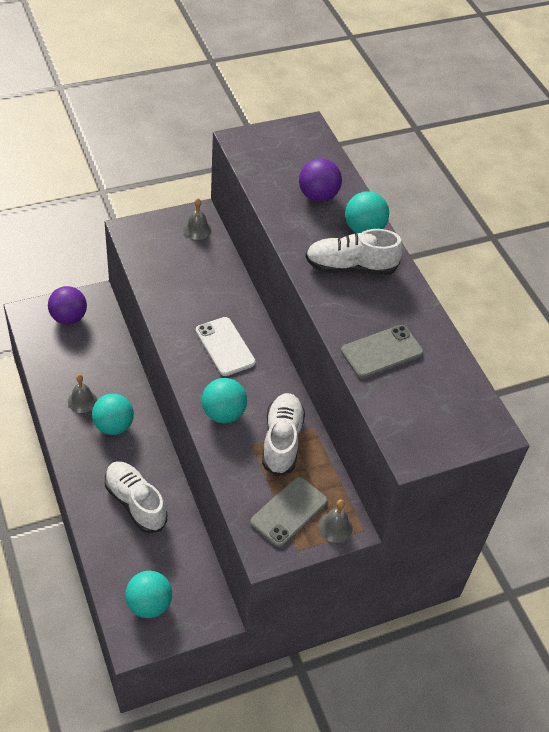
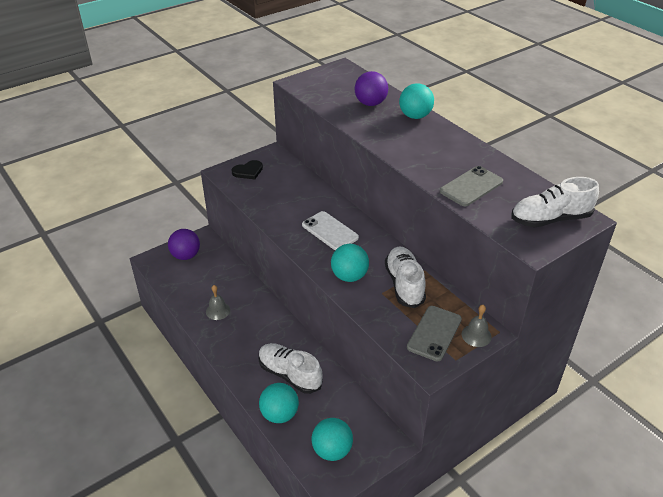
camera: 10 degrees left, 10 degrees down
(113, 426) = (250, 322): turquoise ball -> turquoise ball (279, 414)
(160, 236) = (248, 171): none -> black heart
(197, 229) = (275, 162): grey bell -> none
(351, 267) = (418, 140): white shoe -> white shoe (550, 219)

